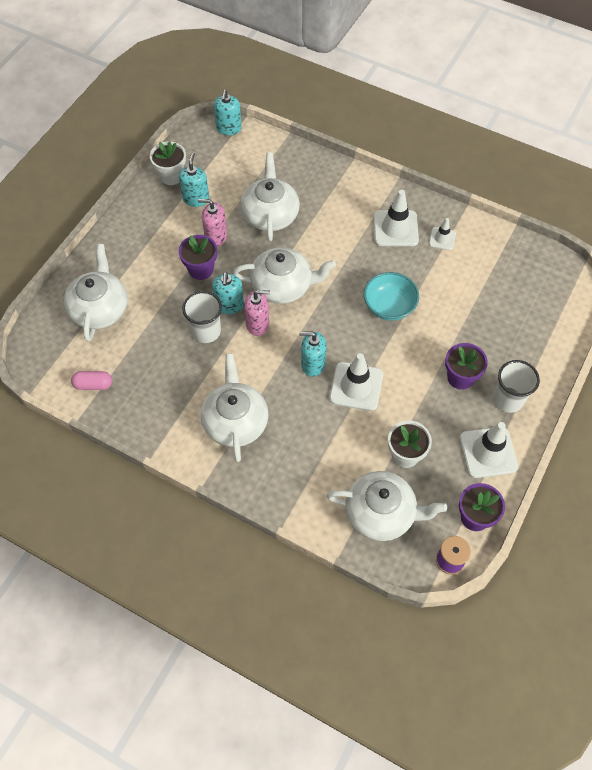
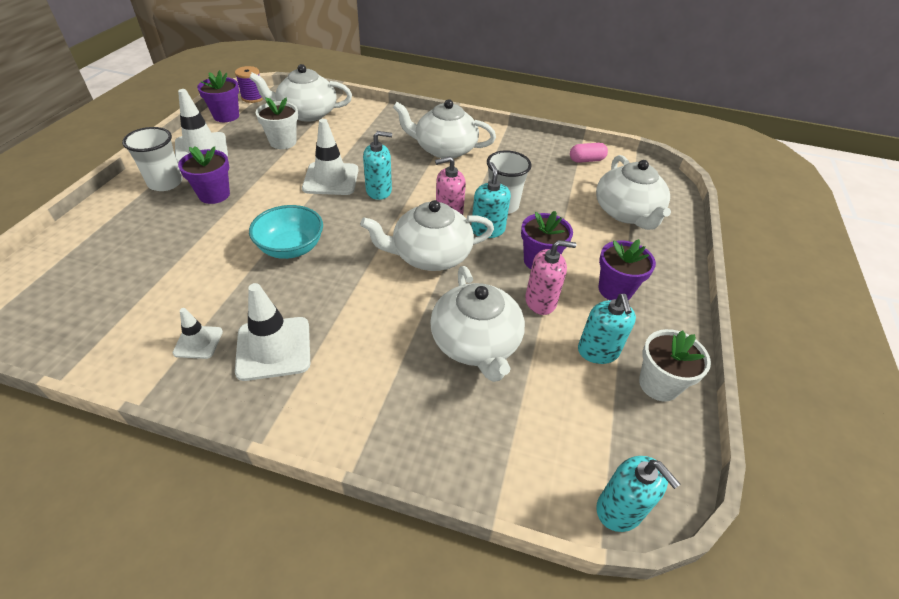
camera: 165 degrees right, 15 degrees down
(158, 238) = (615, 290): none -> purple flower pot
(228, 128) = (619, 509): turquoise soap dispenser -> turquoise soap dispenser turned 150 degrees clockwise
(235, 421) = (444, 149): white teapot -> white teapot turned 120 degrees clockwise

